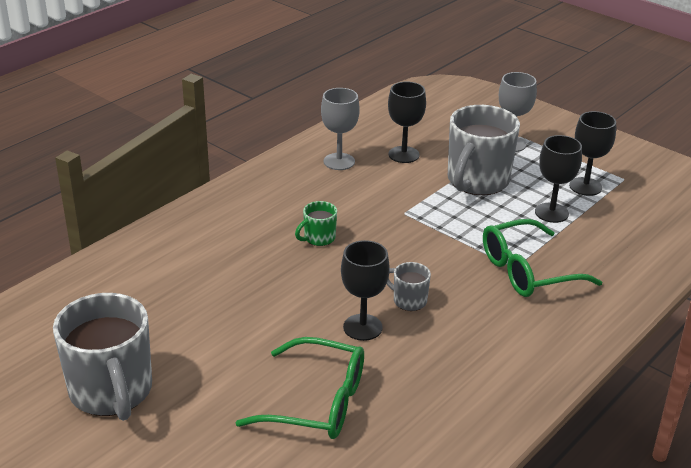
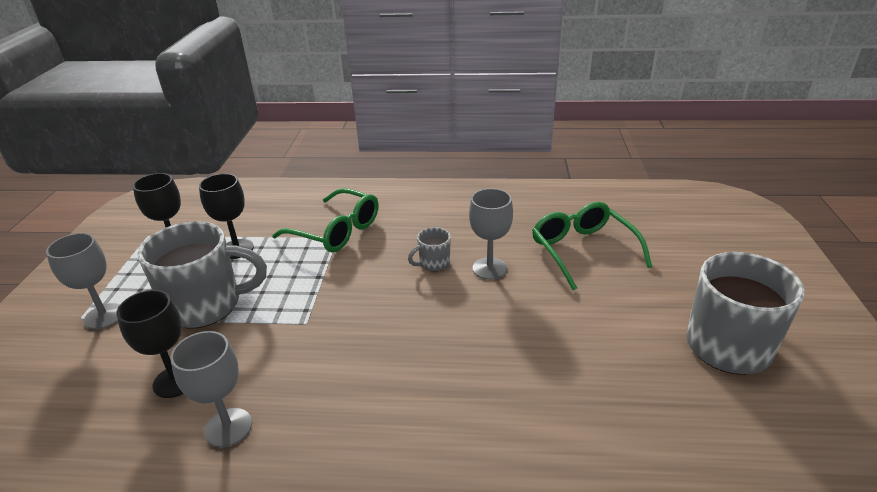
camera: 125 degrees left, 0 degrees up
(318, 238) = (403, 353): green mug -> none
(362, 327) = (489, 268): black goblet -> grey goblet
(408, 300) = (433, 263): grey mug -> grey mug turned 60 degrees clockwise

